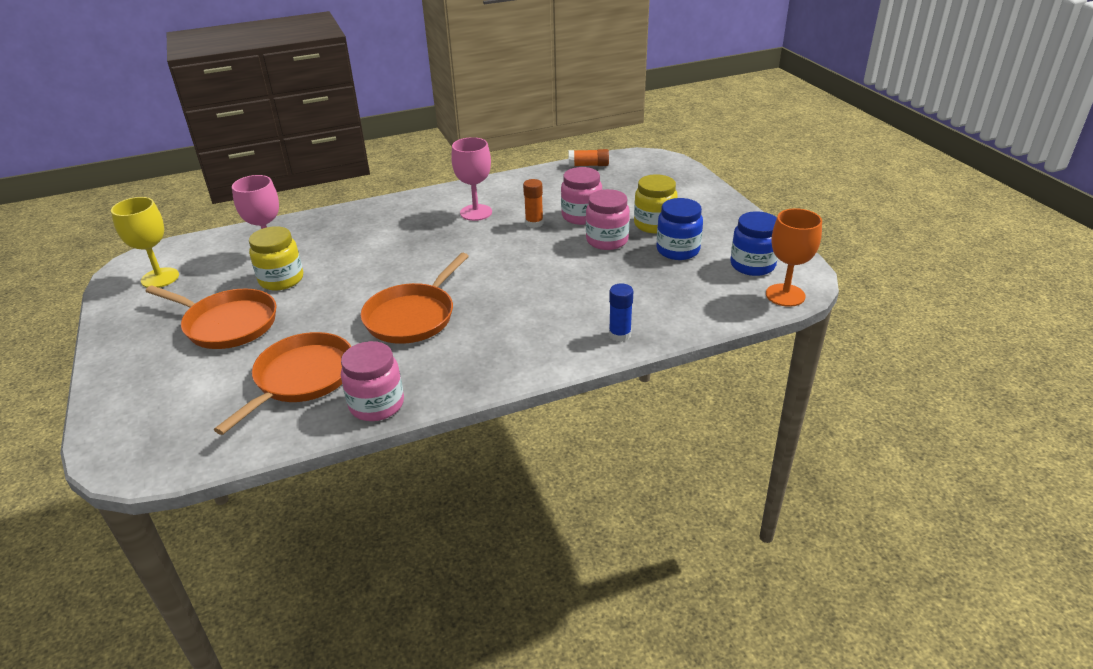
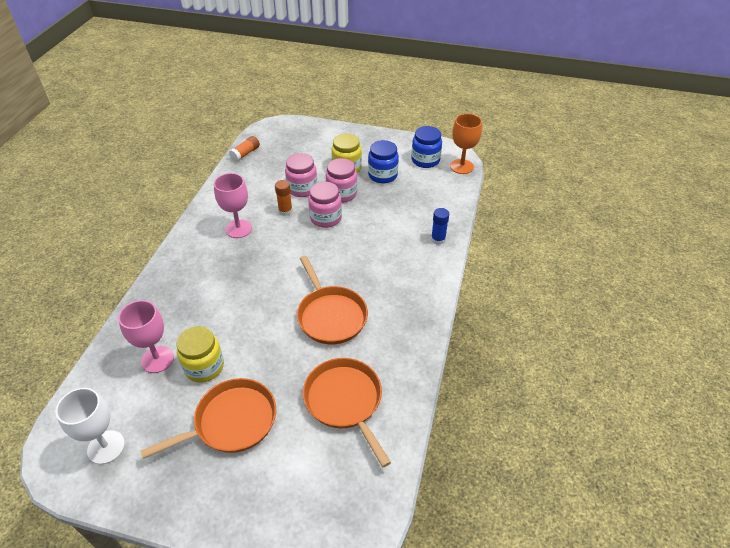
camera: 55 degrees left, 10 degrees up
(160, 278) = (106, 447): yellow goblet -> white goblet
(377, 405) = (408, 373): pink jar -> pink jar (326, 218)

